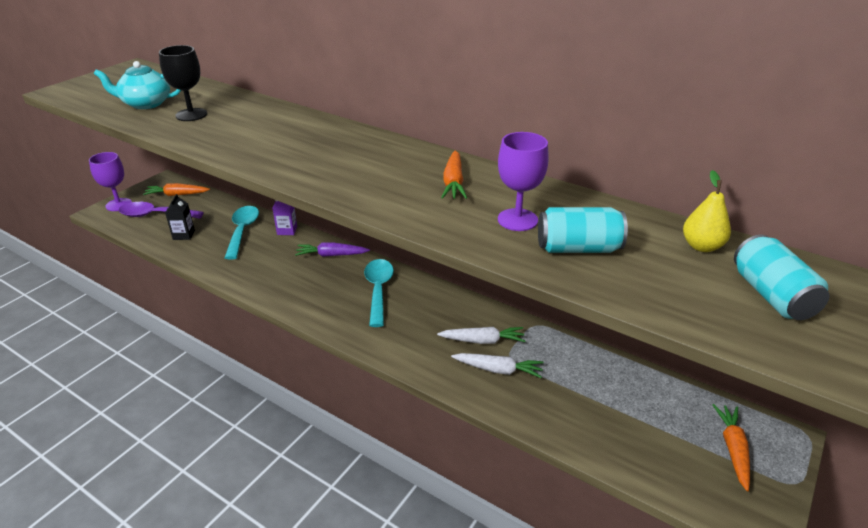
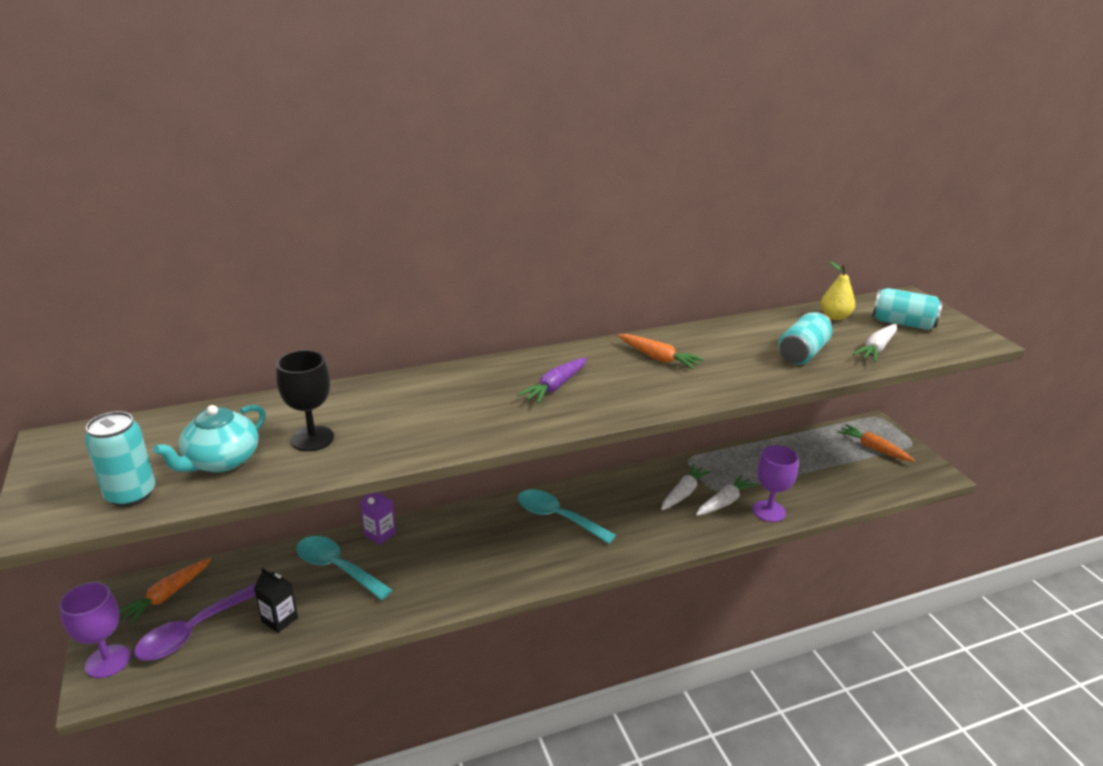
camera: 55 degrees left, 5 degrees down
(96, 98) = (131, 494): none -> turquoise can
(331, 255) = (466, 522): purple carrot -> purple carrot (555, 387)
(517, 220) = (744, 357): purple goblet -> purple goblet (769, 511)
(667, 292) = (876, 349): none -> white carrot

